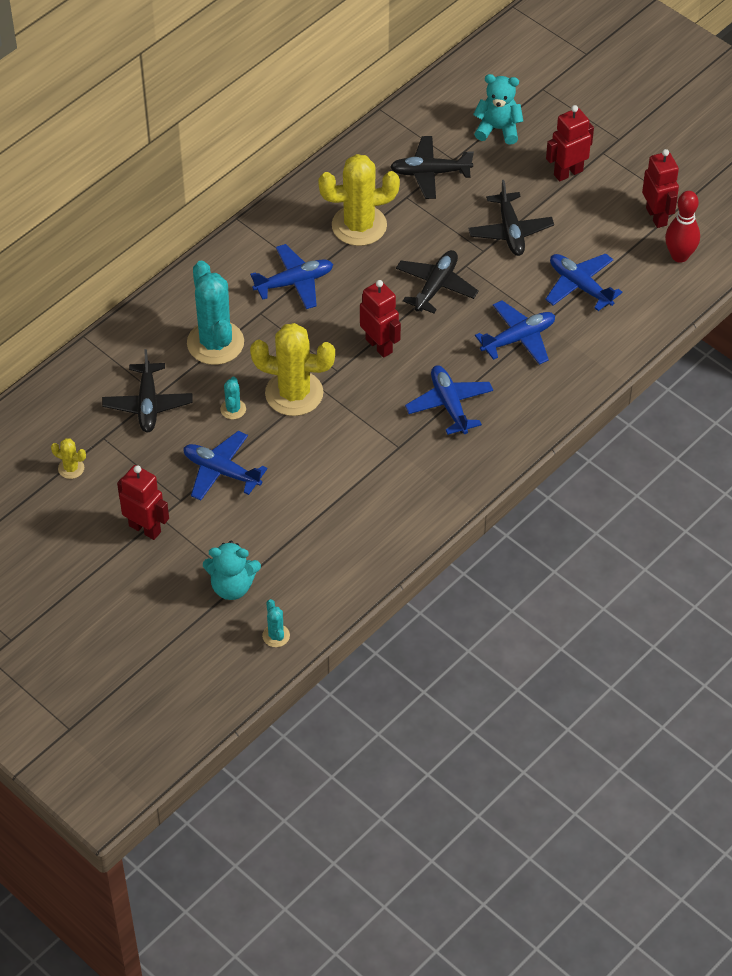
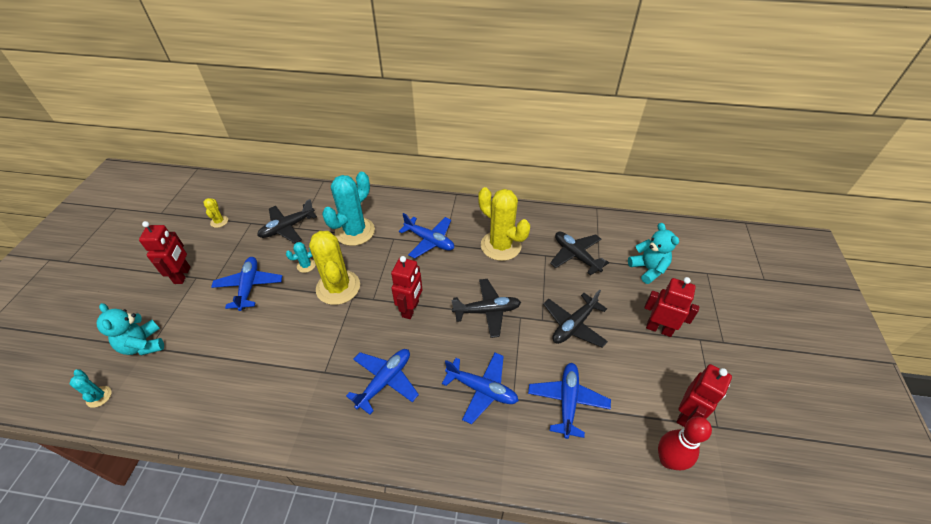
camera: 55 degrees right, 5 degrees down
(276, 636) = (99, 396): turquoise cactus -> turquoise cactus turned 75 degrees counterclockwise

